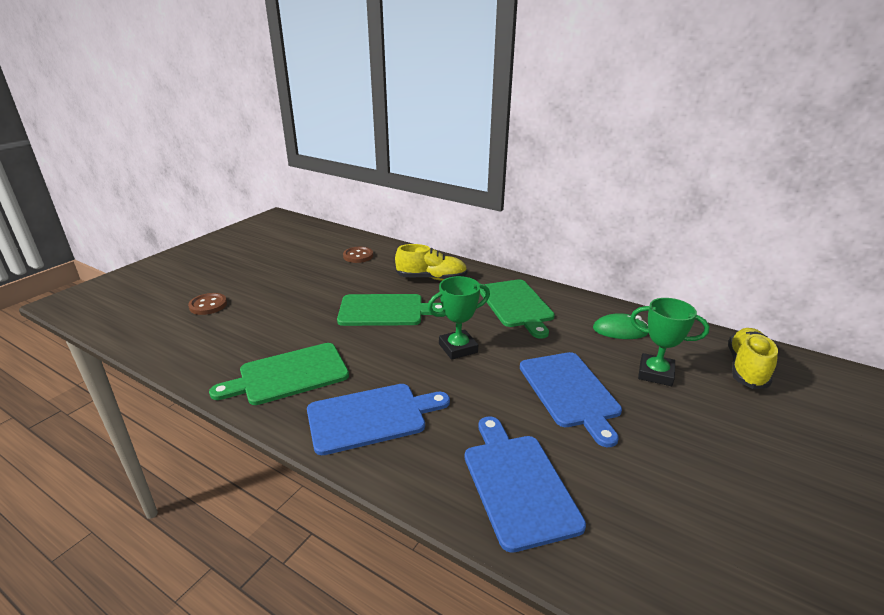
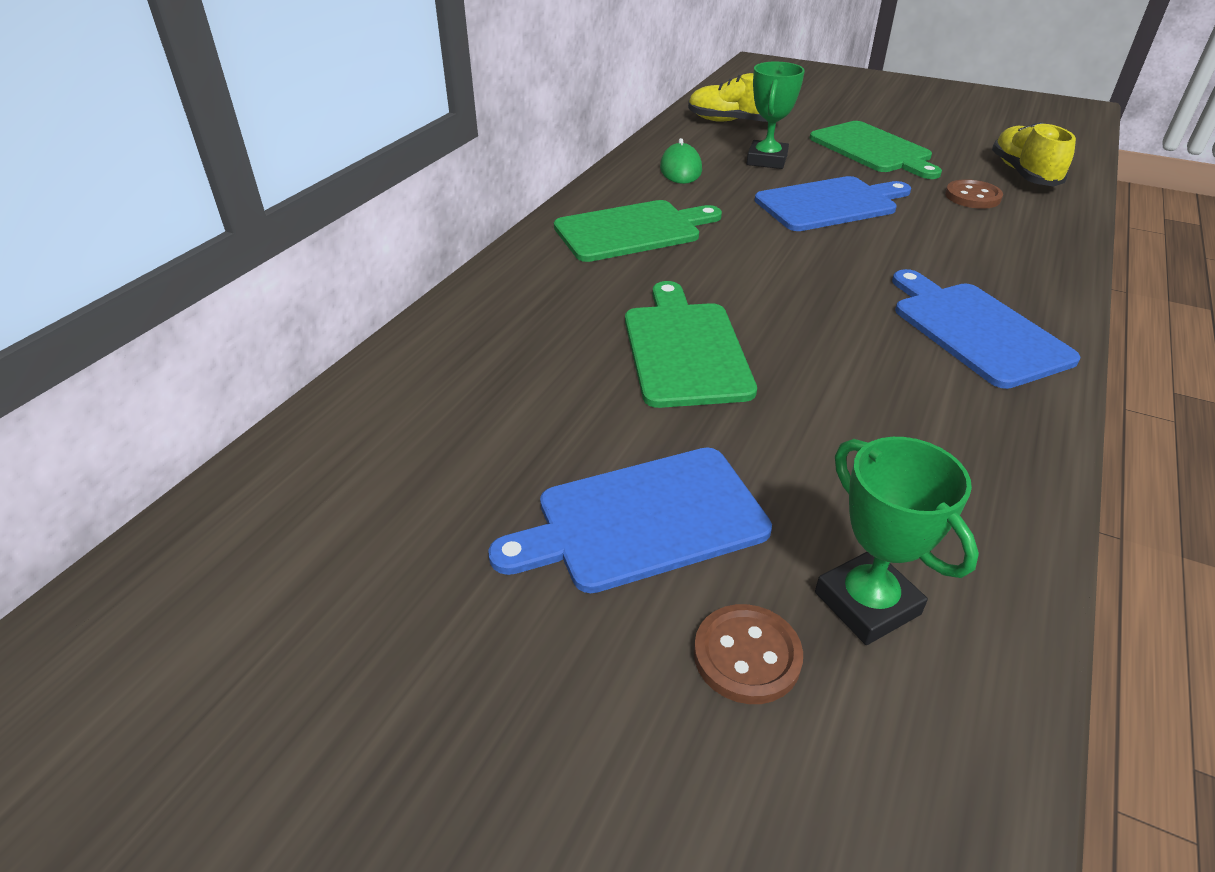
camera: 95 degrees left, 10 degrees up
(289, 375) = (939, 427): green cutting board -> green cutting board (873, 149)
(358, 256) = (426, 419): brown button -> brown button (972, 197)
(432, 278) = (545, 308): yellow shoe -> yellow shoe (1023, 174)
(458, 348) = (775, 274): green trophy -> green trophy (867, 603)
(517, 484) = (1000, 235): blue cutting board -> blue cutting board (643, 520)

